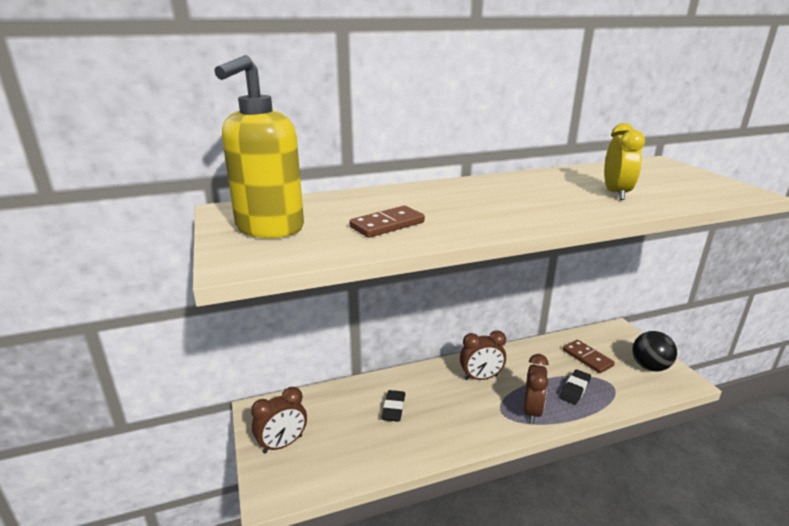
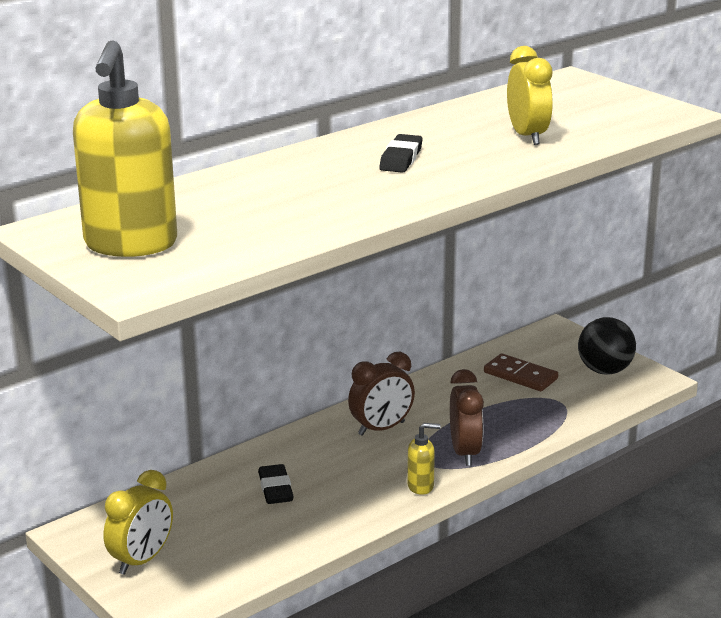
camera: 20 degrees left, 0 degrees up
(282, 444) = (142, 560): brown clock -> yellow clock
(387, 225) = (274, 218): brown domino -> none
(491, 432) = (421, 486): none -> yellow soap dispenser
(575, 389) = (513, 417): black eraser -> black eraser (401, 159)

